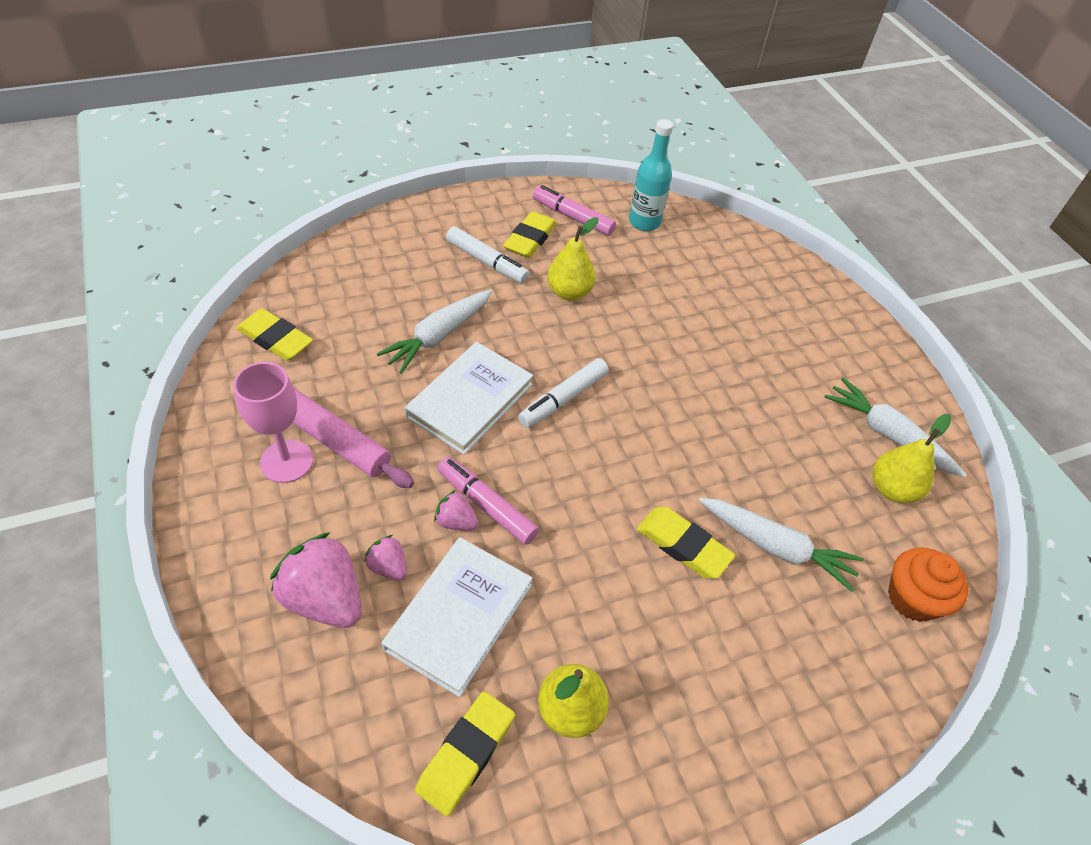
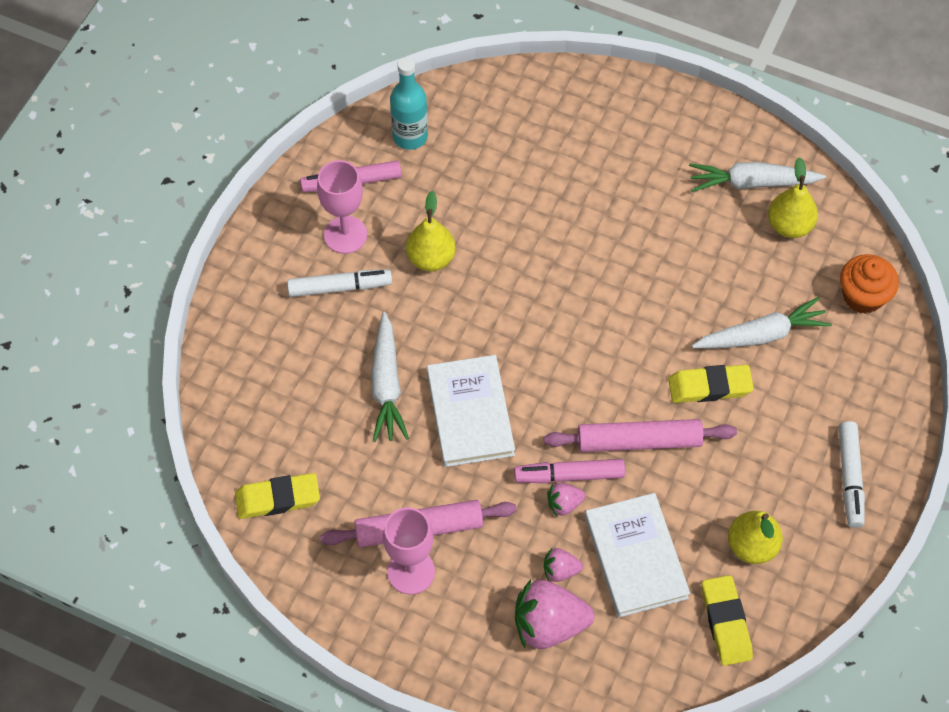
camera: 40 degrees left, 10 degrees up
(530, 239) = (345, 235): yellow eraser -> pink goblet
(563, 399) = (528, 352): white marker -> white marker (850, 477)
(573, 531) = (638, 441): none -> pink rolling pin

